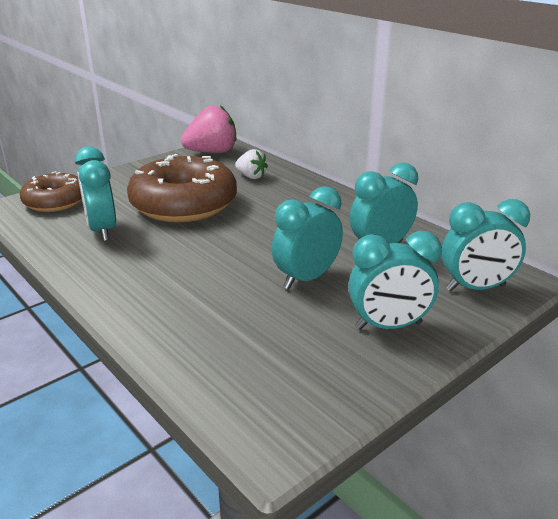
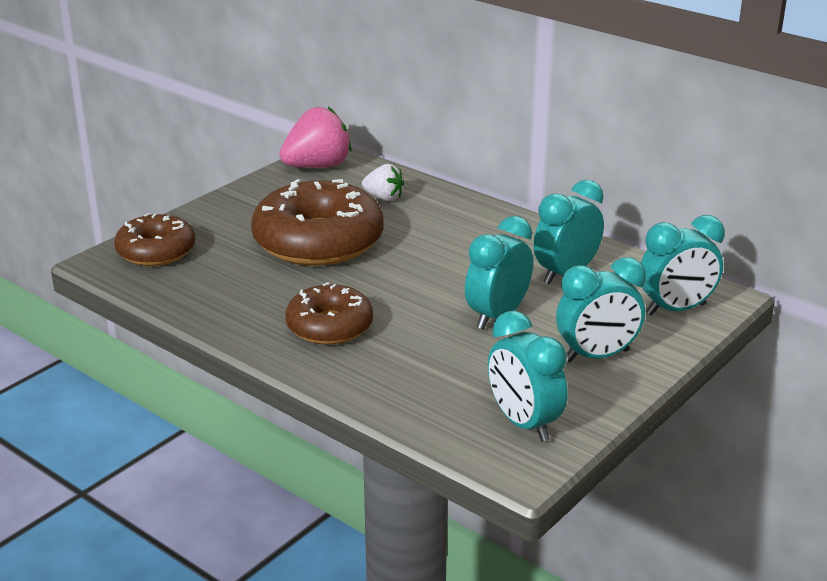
camera: 10 degrees left, 0 degrees up
(102, 230) = (238, 283): turquoise clock -> turquoise clock (524, 423)
(155, 273) = (329, 326): none -> brown donut

